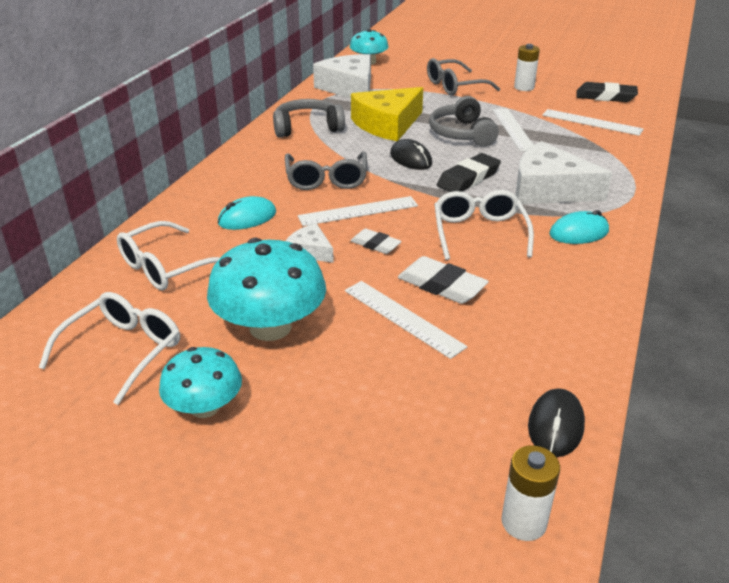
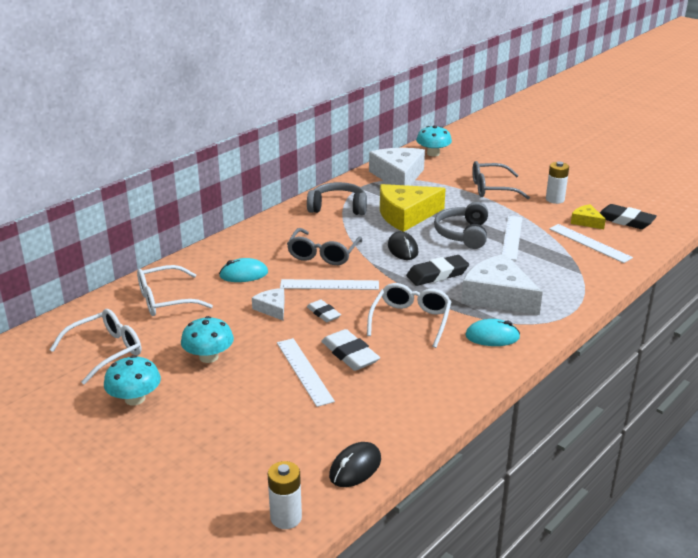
camera: 20 degrees right, 5 degrees down
(270, 327) = (209, 357): turquoise mushroom -> turquoise mushroom, size x0.61
(571, 103) = (586, 222): none -> yellow cheese

